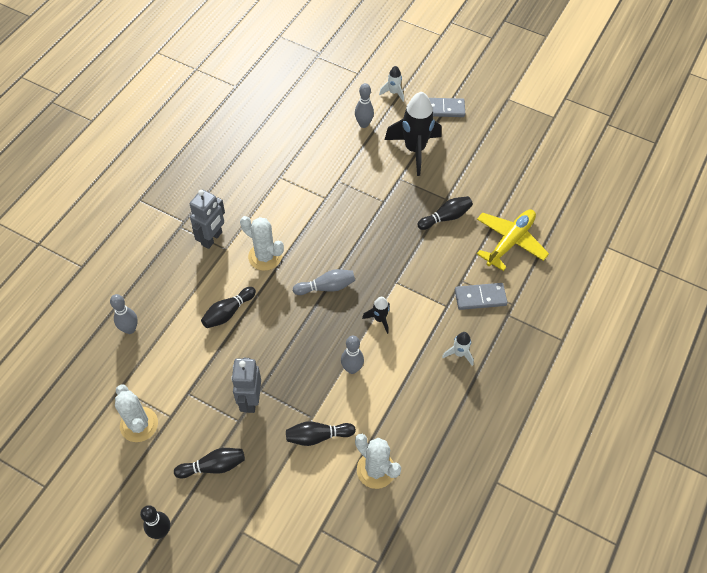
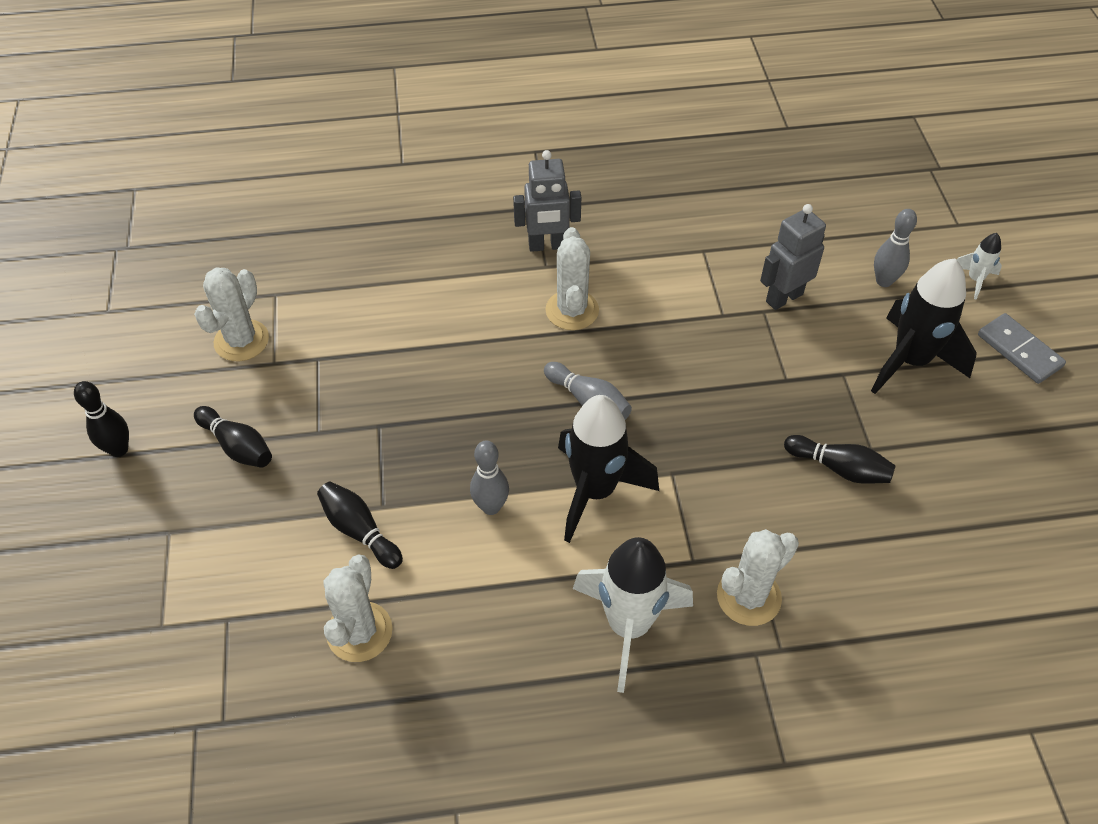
camera: 55 degrees right, 5 degrees down
(130, 329) = (358, 253): grey bowling pin -> none
(228, 312) = (459, 326): black bowling pin -> none
(250, 400) = (355, 425): grey robot -> grey robot (784, 297)
(379, 319) = (595, 491): black rocket -> black rocket, size x2.11
(459, 353) = (628, 626): white rocket -> white rocket, size x2.11
(480, 298) = (748, 597): grey domino -> white cactus
(510, 241) = (887, 578): yellow plane -> none

